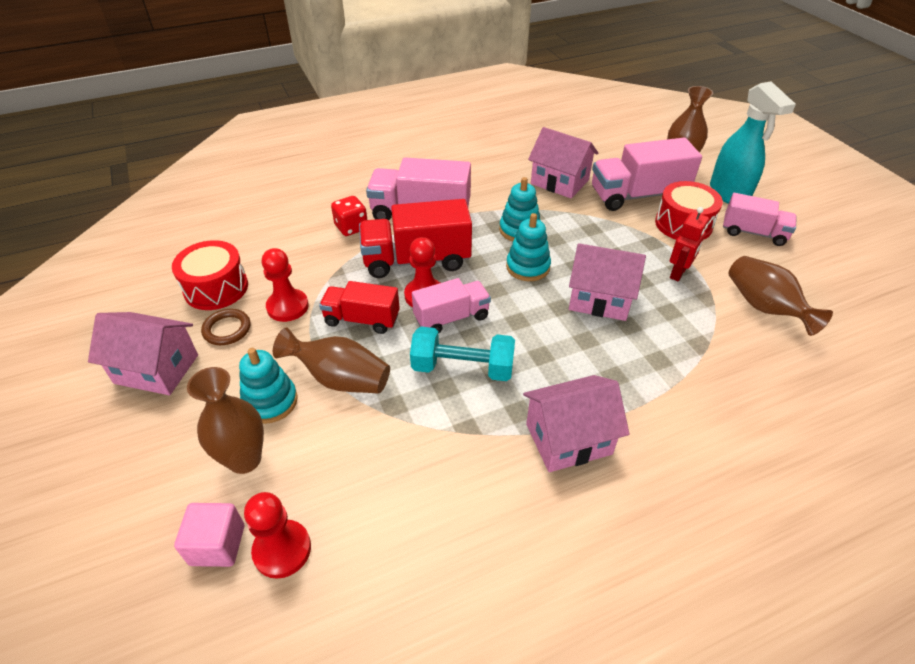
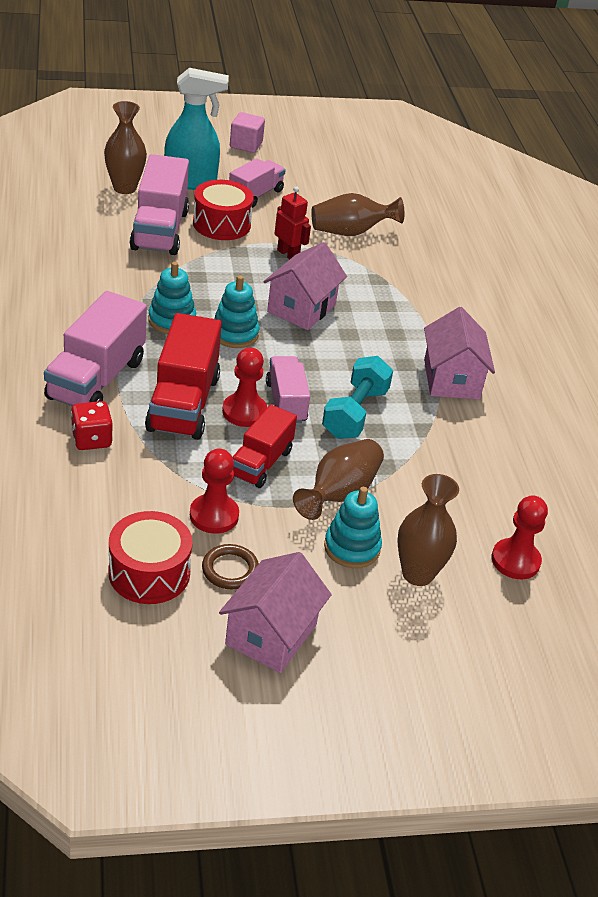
camera: 80 degrees left, 5 degrees down
(217, 545) = (502, 600): pink cube -> pink cube (246, 145)
(559, 182) = (102, 267): pink house -> none

